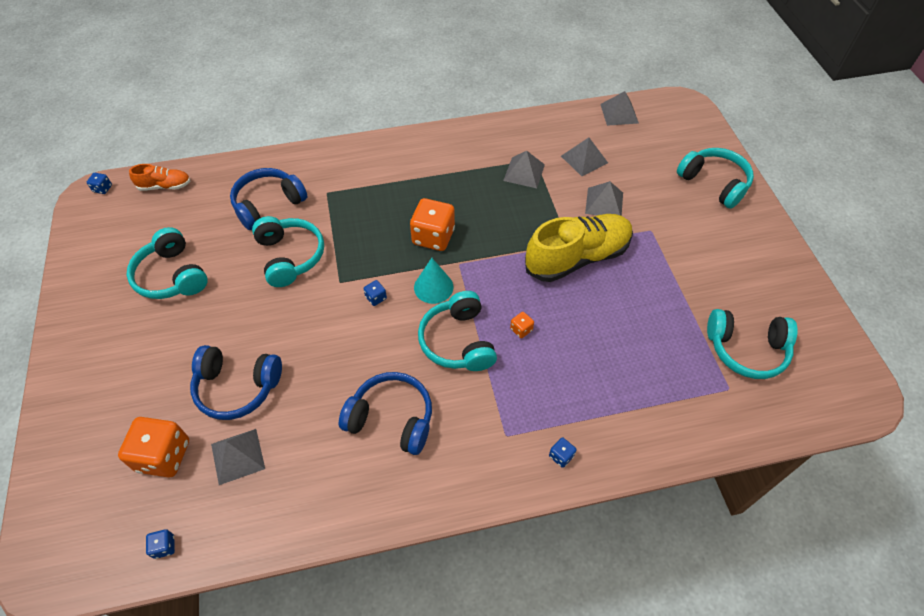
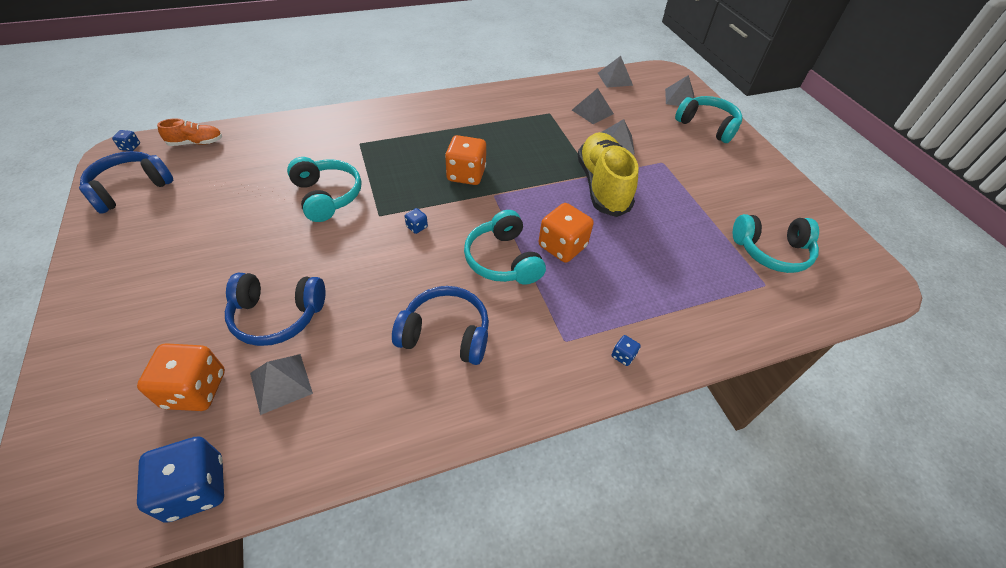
camera: 10 degrees left, 5 degrees down
(164, 546) = (196, 488): blue dice -> blue dice, size x2.26
(172, 276) = (203, 218): turquoise headphones -> none
(268, 204) = (302, 154): blue headphones -> blue headphones (130, 189)
(433, 287) = (472, 215): turquoise cone -> none
(521, 329) = (562, 246): orange dice -> orange dice, size x2.26
(524, 172) = (541, 122): grey pyramid -> grey pyramid (680, 98)
(577, 258) = (602, 186): yellow shoe -> yellow shoe turned 60 degrees counterclockwise

